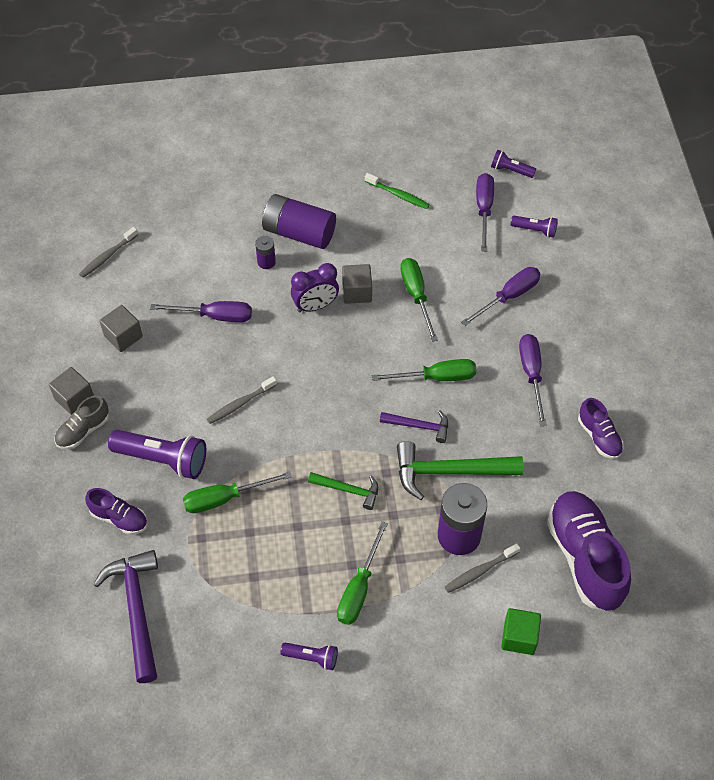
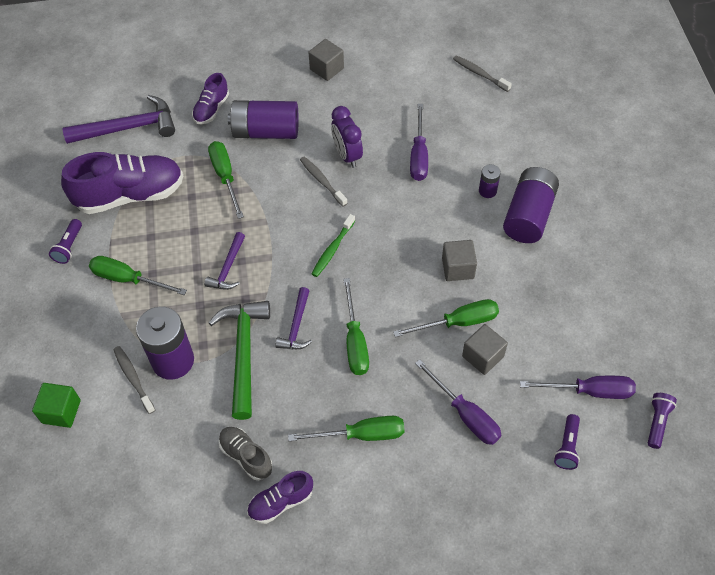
camera: 90 degrees right, 0 degrees up
(83, 430) = (295, 78): grey shoe -> grey shoe (246, 456)
(123, 336) = (392, 93): grey cube -> grey cube (483, 356)
(162, 459) = (266, 131): purple flashlight -> purple battery
(315, 306) = (437, 233): purple clock -> purple clock (347, 155)
(348, 490) = (228, 268): green hammer -> purple hammer
(398, 195) = (596, 303): green toothbrush -> green toothbrush (333, 249)
(531, 374) = (361, 435): purple screwdriver -> green screwdriver
(585, 558) = (137, 478): purple shoe -> purple shoe (130, 195)

